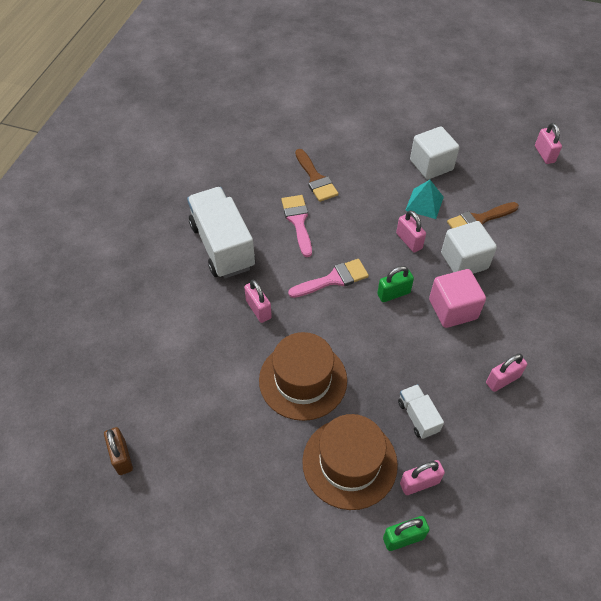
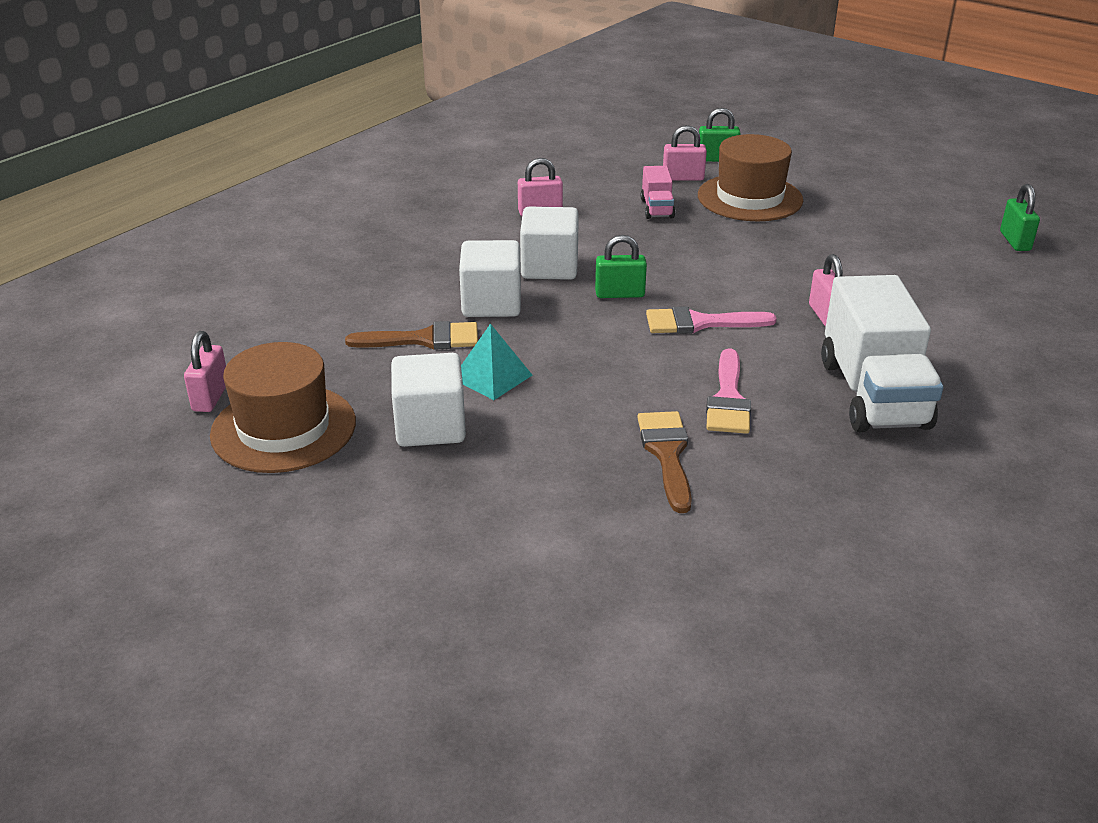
camera: 160 degrees left, 20 degrees down
(121, 457) = (1015, 241): brown padlock -> green padlock
(303, 380) = (781, 252): brown hat -> brown hat (283, 428)
(409, 241) = (555, 339): pink padlock -> none
(418, 416) = (657, 208): white truck -> pink truck
(453, 309) = (549, 267): pink cube -> white cube

